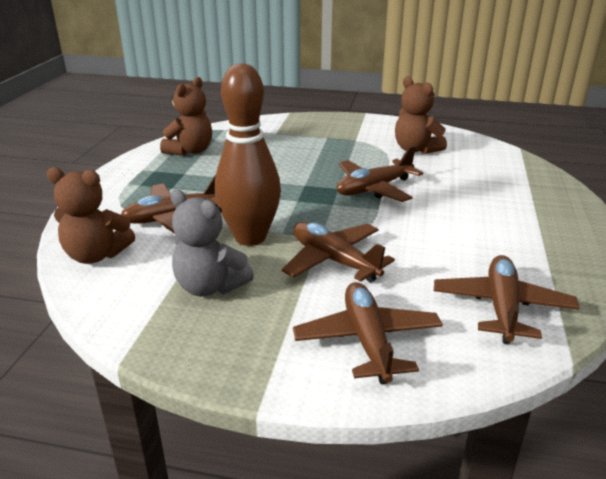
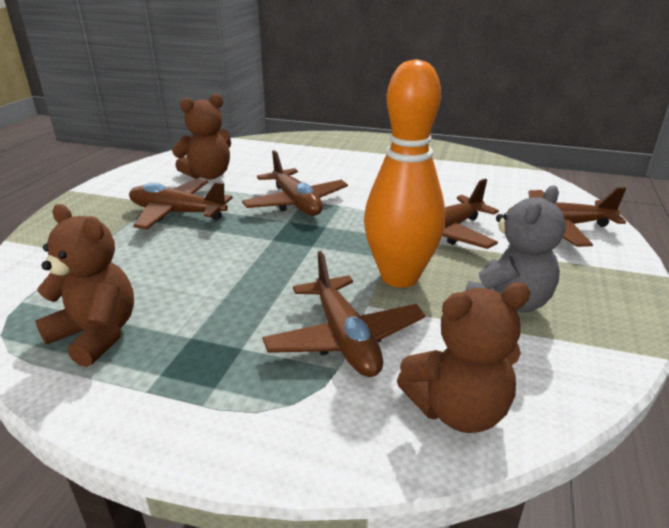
camera: 85 degrees left, 0 degrees up
(96, 255) = (457, 410): brown teddy bear -> brown teddy bear turned 60 degrees clockwise
(250, 237) = (399, 277): brown bowling pin -> orange bowling pin
(501, 307) = (493, 179): brown plane -> brown plane (177, 213)

